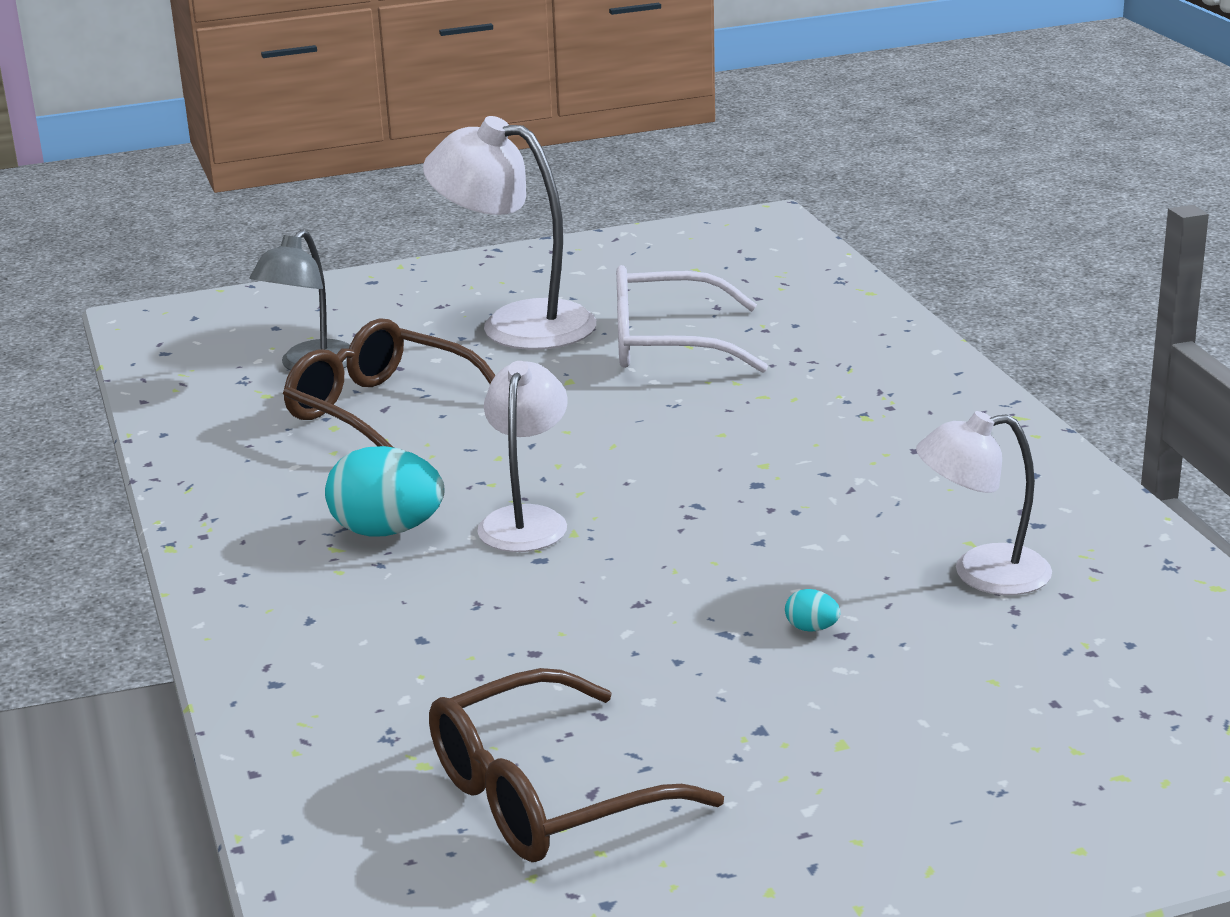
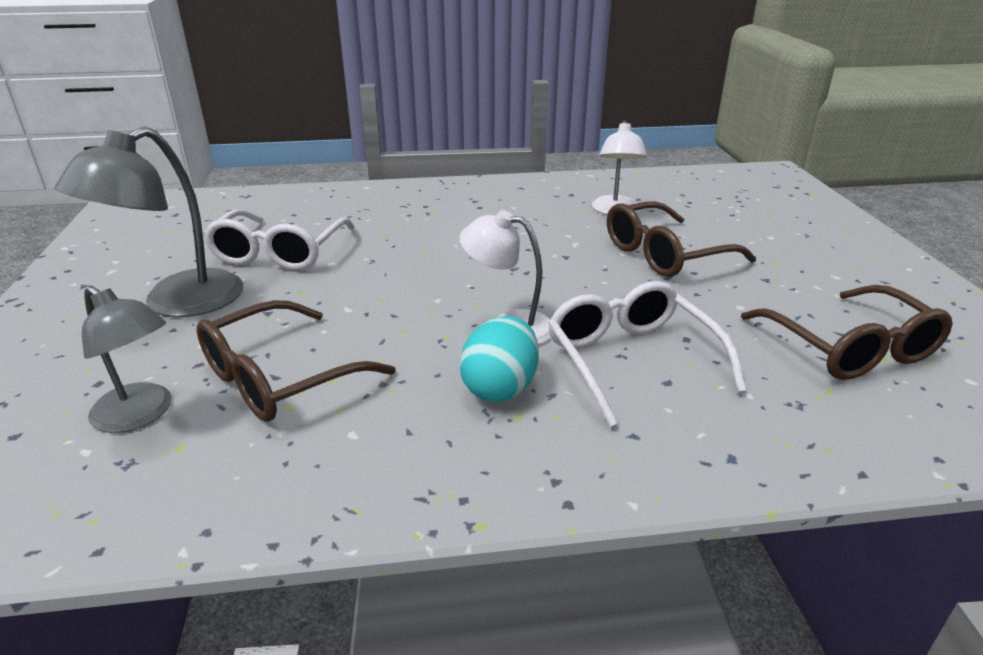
camera: 80 degrees left, 5 degrees up
(466, 611) = (631, 360): none -> white glasses
(516, 324) = (177, 303): white lamp -> grey lamp
(811, 628) = (664, 254): turquoise egg -> brown glasses

